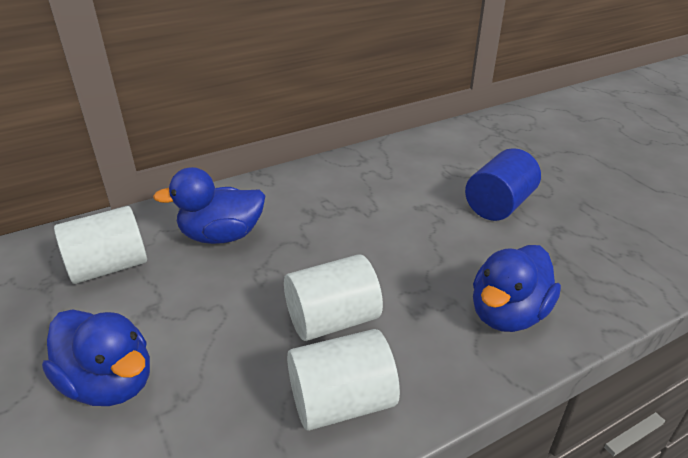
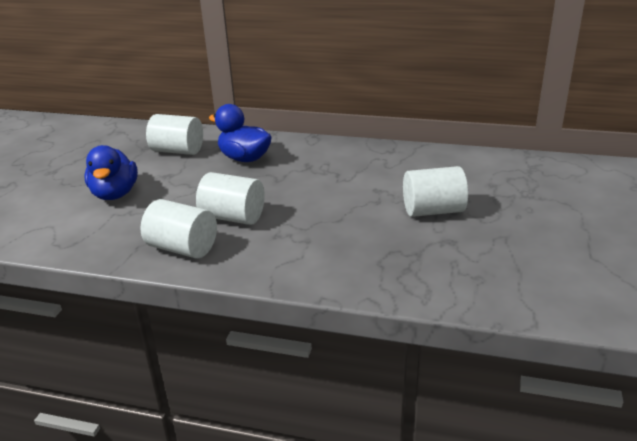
camera: 45 degrees right, 5 degrees down
(499, 205) = (433, 211): blue cylinder -> white cylinder
(508, 314) = (325, 261): blue duck -> none

